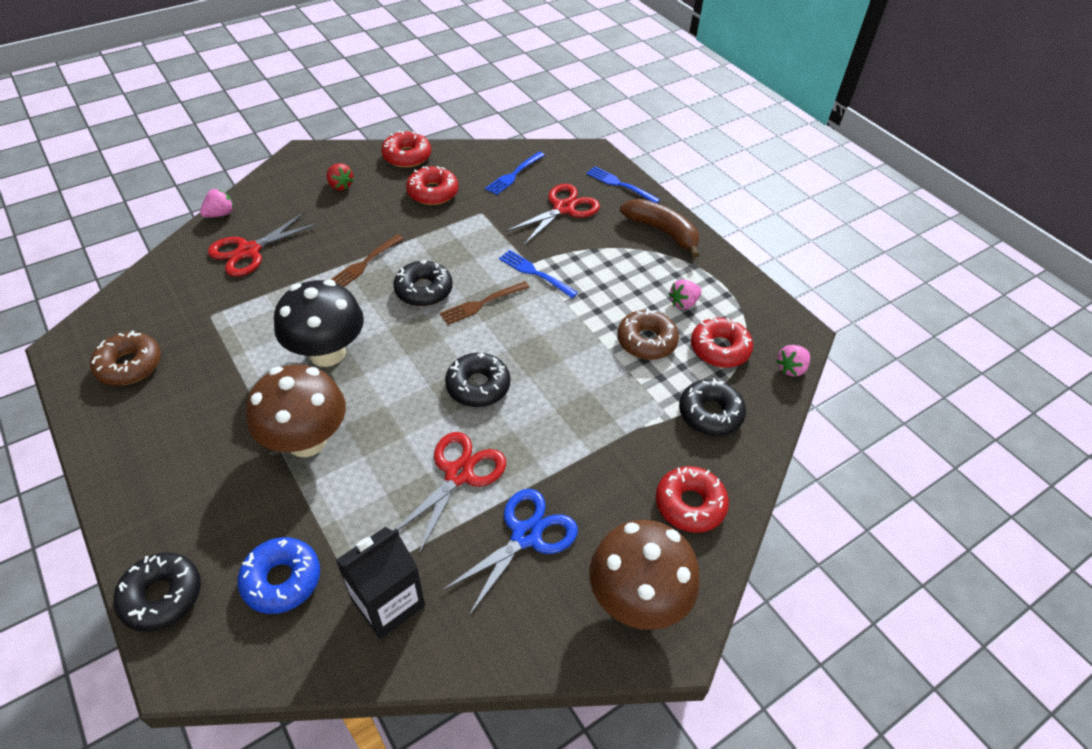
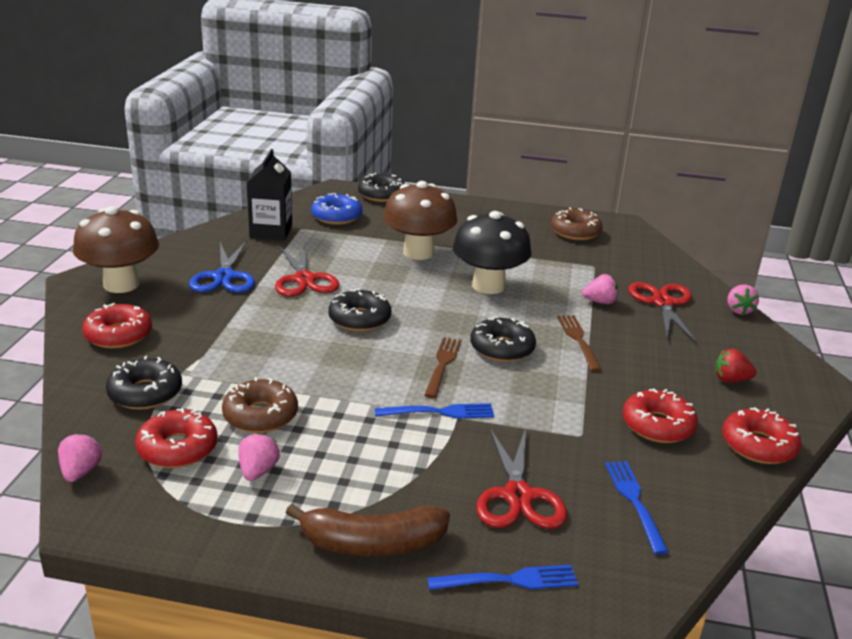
camera: 135 degrees right, 20 degrees down
(285, 281) = (600, 302): none -> pink strawberry

